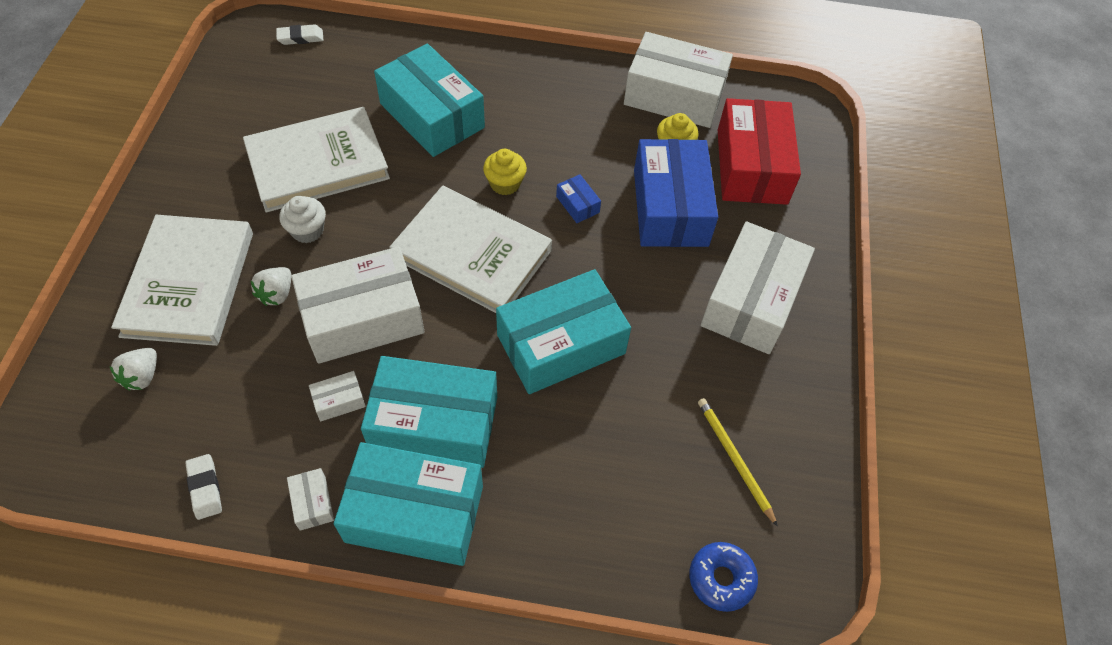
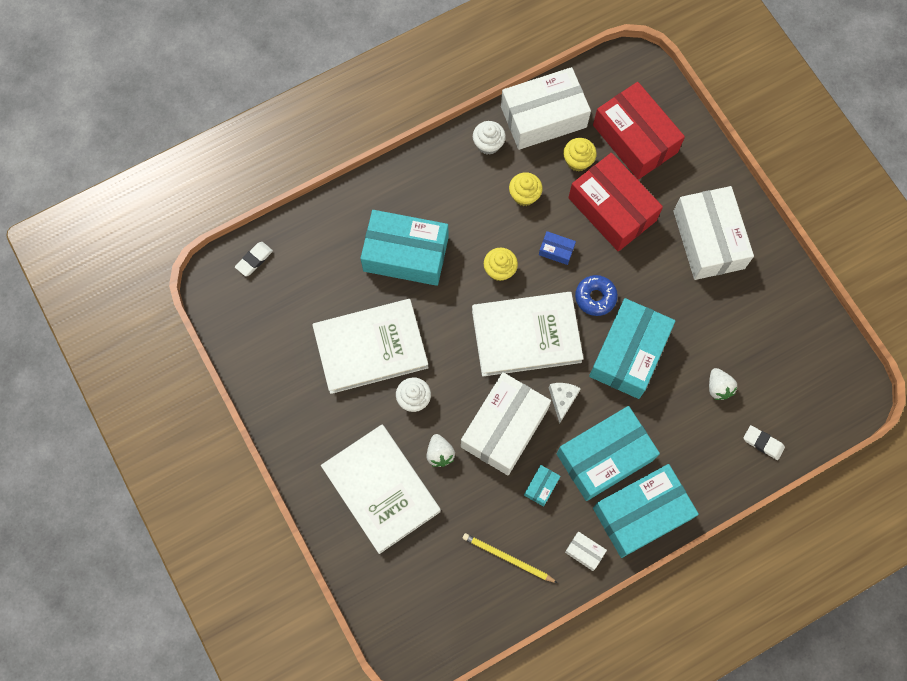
camera: 35 degrees left, 15 degrees up
(142, 376) = (418, 563): white strawberry -> white strawberry (718, 387)
(205, 488) = (521, 591): white eraser -> white eraser (763, 443)
(318, 164) = (371, 348): white book -> white book turned 45 degrees clockwise
(339, 401) = (541, 487): white box -> turquoise box
(447, 336) = (562, 400): none -> white cheese
(592, 142) = (524, 195): none -> yellow cupcake
(599, 84) = (488, 144): none -> white cupcake
(670, 207) = (612, 209): blue box -> red box
(721, 579) = (818, 421): blue donut -> blue donut (595, 297)
(734, 459) = (775, 349): yellow pencil -> yellow pencil (507, 558)

